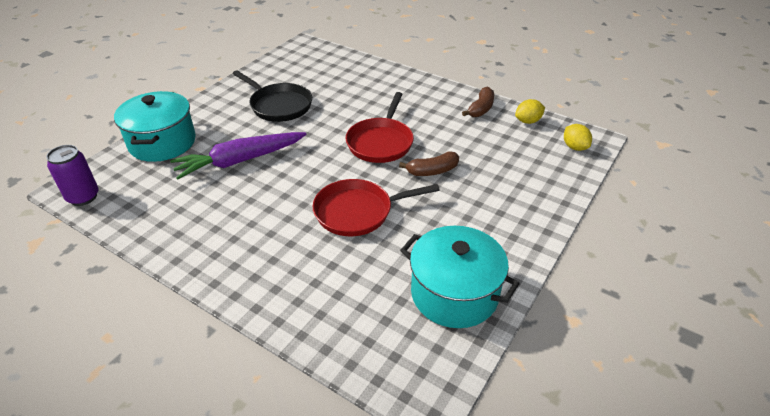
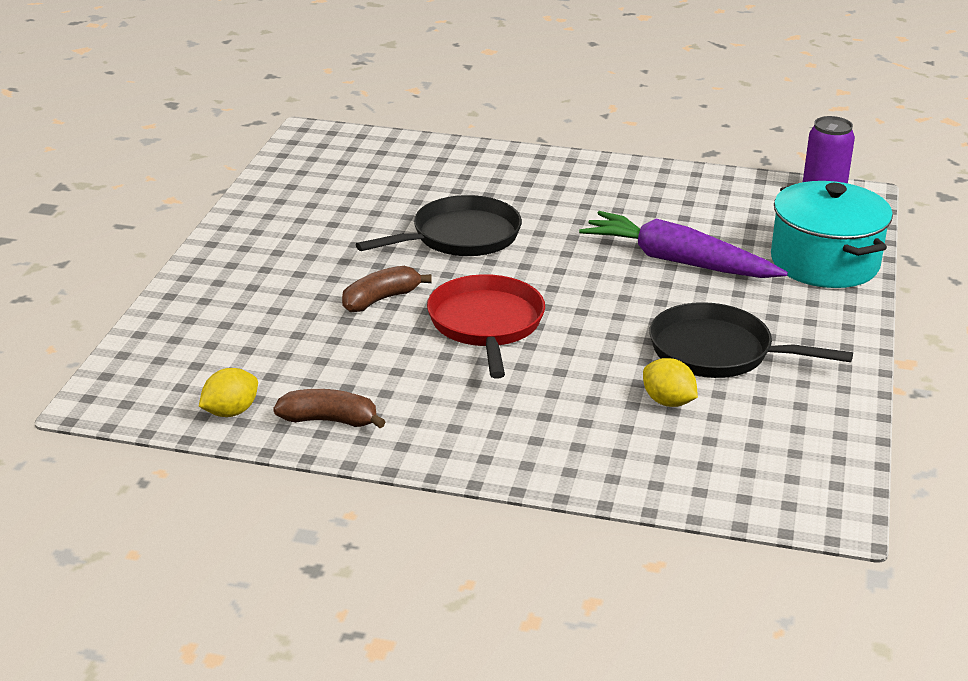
camera: 160 degrees right, 10 degrees down
(240, 161) = (678, 261): purple carrot -> purple carrot turned 105 degrees counterclockwise
(358, 212) = (460, 237): red pan -> black pan
(454, 293) = (306, 192): turquoise pot -> none
(481, 109) = (329, 420): brown banana -> brown banana turned 90 degrees clockwise
(574, 147) = (143, 379): yellow lemon -> yellow lemon (668, 402)

